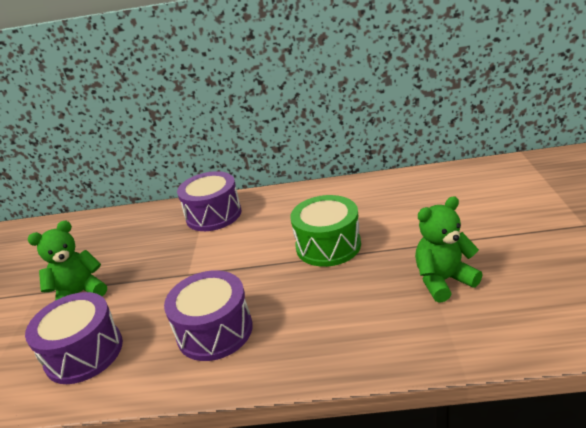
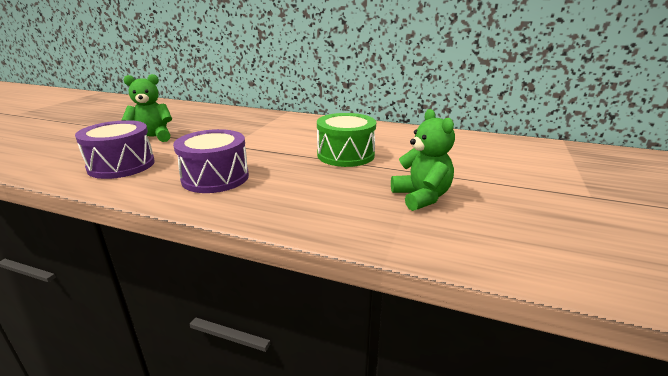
camera: 15 degrees right, 5 degrees down
(213, 215) = (280, 121): purple drum -> none
(443, 281) = (421, 197): green teddy bear -> green teddy bear turned 75 degrees clockwise

